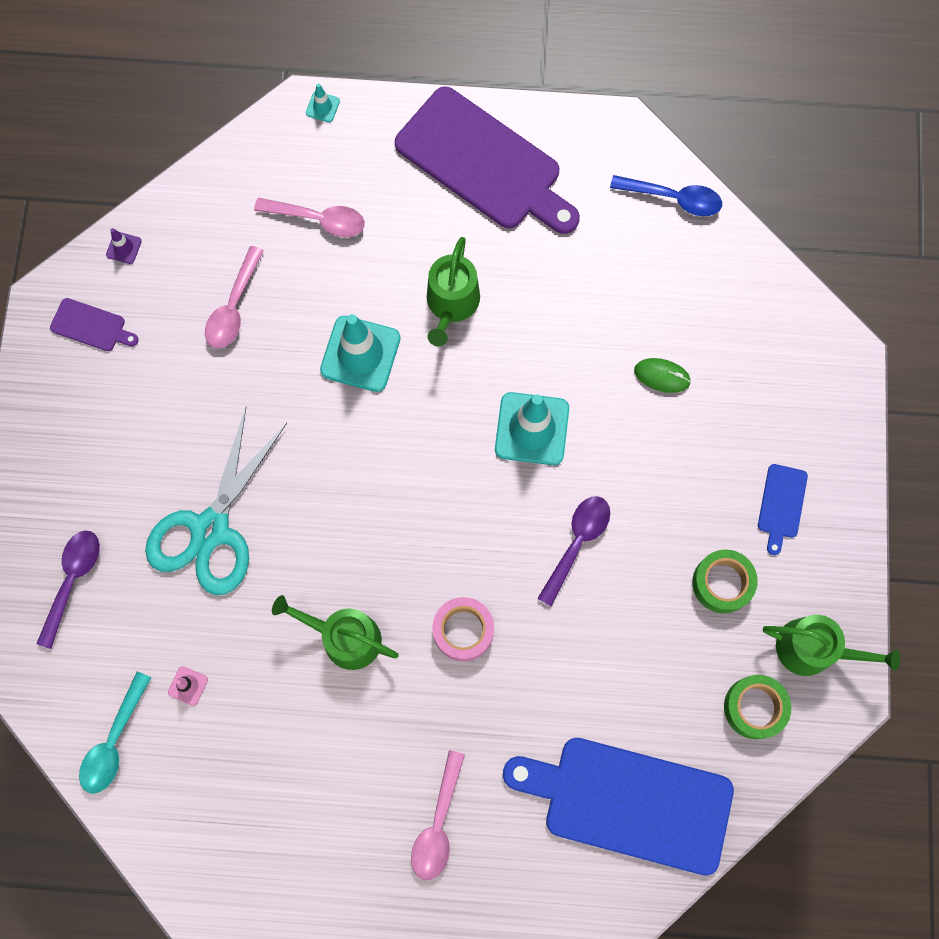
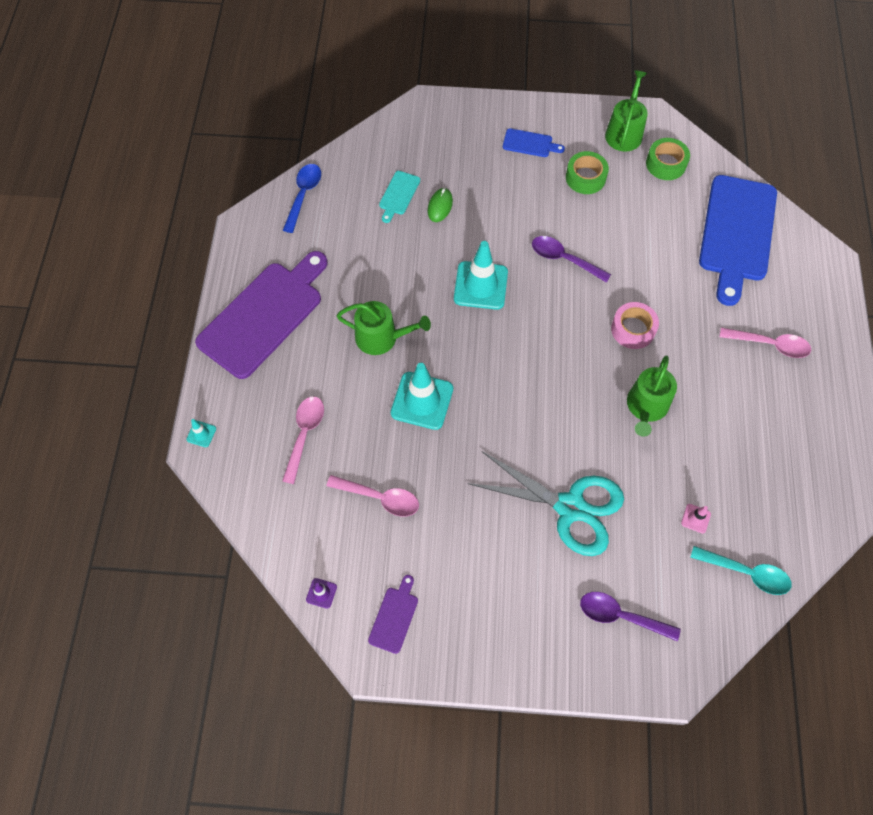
camera: 90 degrees left, 10 degrees down
(679, 321) = (398, 195): none -> turquoise cutting board

